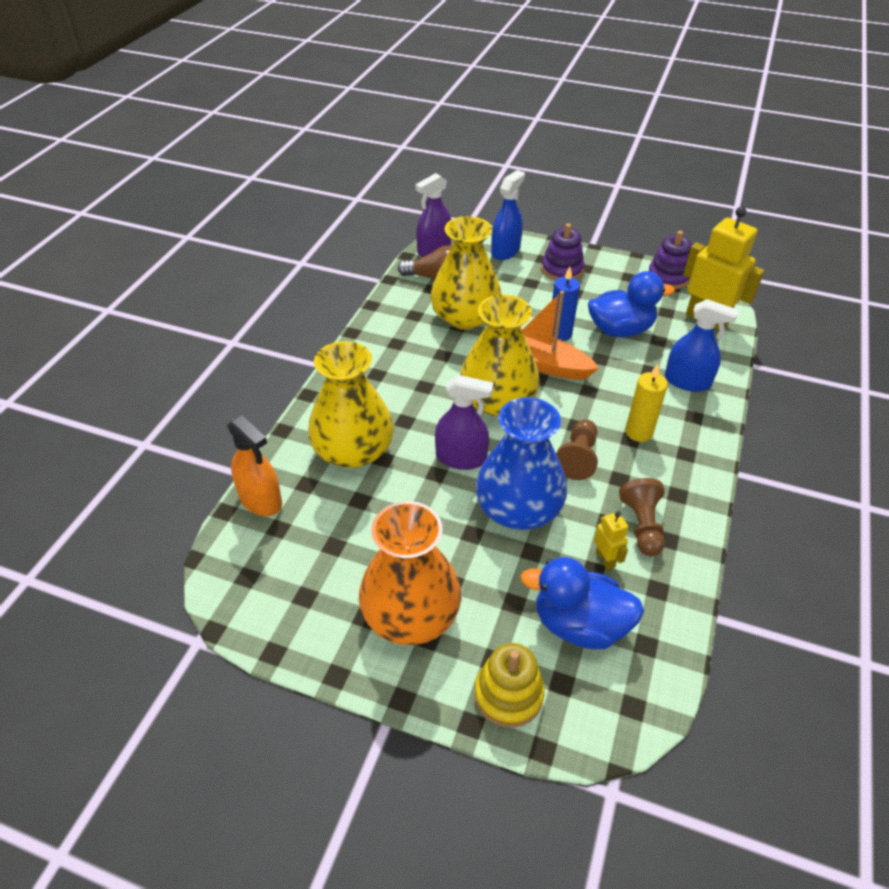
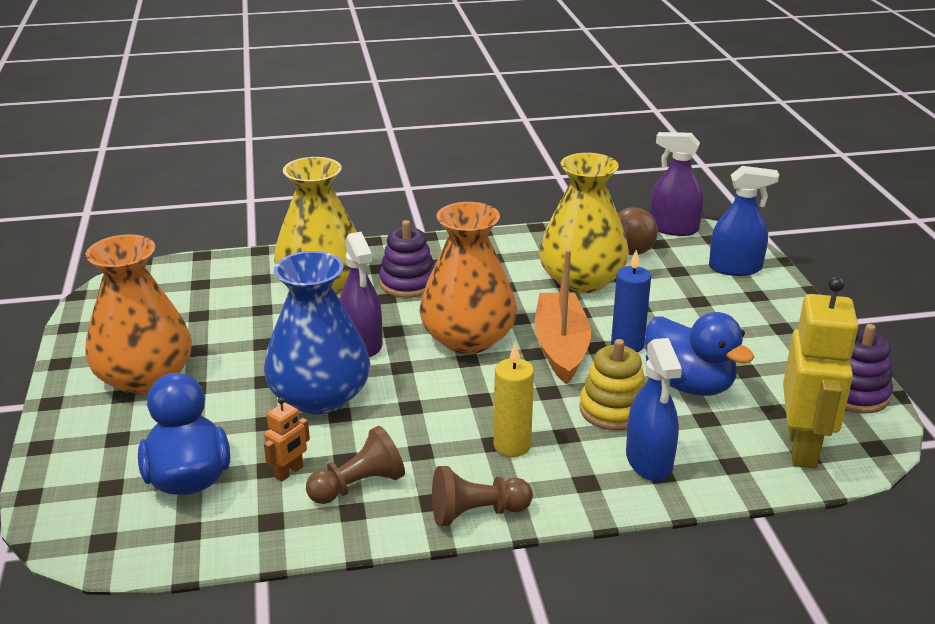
camera: 60 degrees right, 15 degrees down
(260, 500) = (225, 265): orange spray bottle -> none
(497, 401) = (468, 339): yellow vase -> orange vase
(508, 694) = (81, 458): yellow stacking toy -> yellow stacking toy (613, 410)
(562, 270) = (753, 313): purple stacking toy -> purple stacking toy (408, 283)
(578, 458) = (428, 414): brown pawn -> brown pawn (476, 513)
(605, 559) = (289, 472): yellow robot -> orange robot

